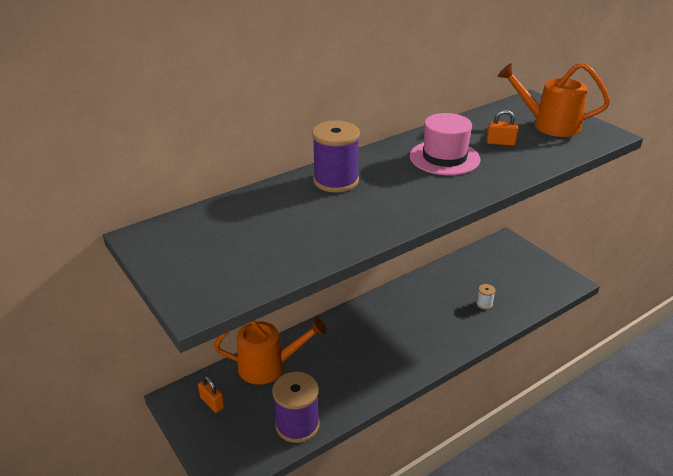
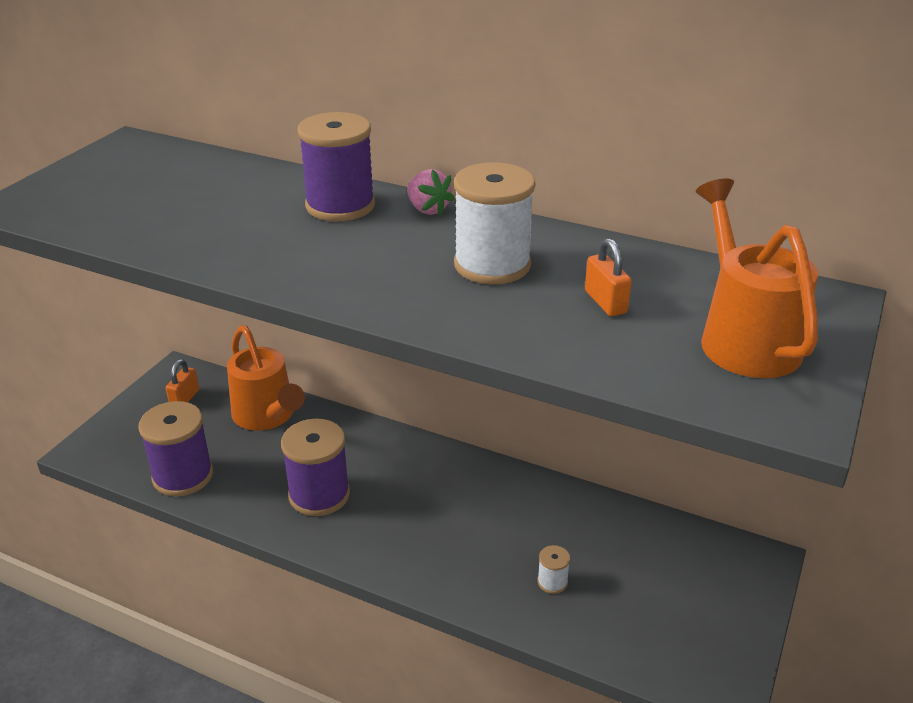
camera: 60 degrees right, 0 degrees up
(363, 365) = (319, 495): none -> purple spool
(367, 158) = (428, 209): none -> pink strawberry
(444, 158) = (492, 265): pink hat -> white spool

